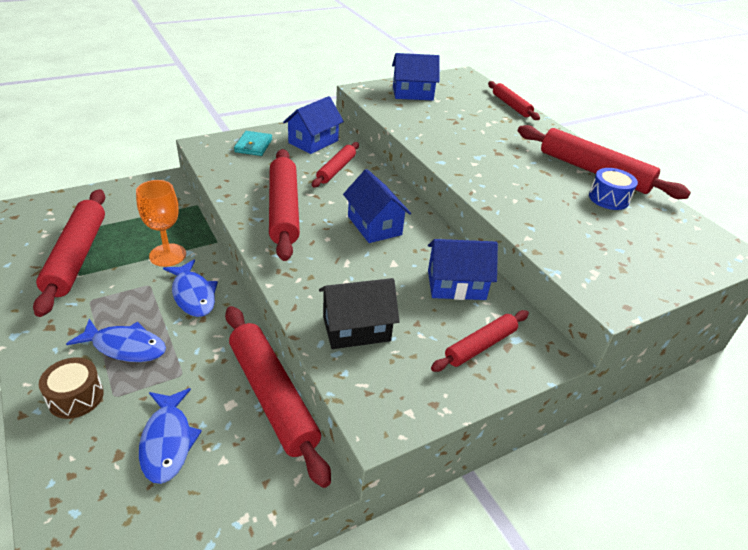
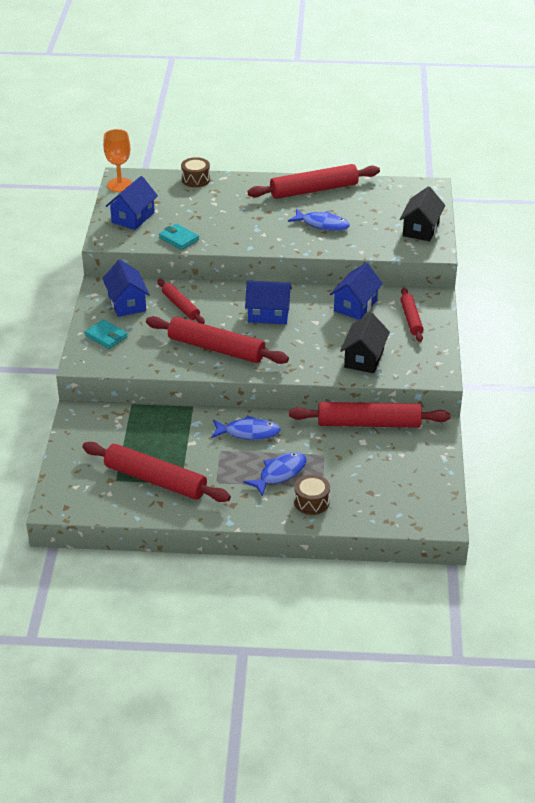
camera: 55 degrees left, 0 degrees up
(167, 255) = (190, 434): orange goblet -> orange goblet (120, 185)
(167, 442) = (374, 472): blue fish -> blue fish (322, 224)
(407, 121) = (179, 239): none -> turquoise wallet
(511, 106) = (195, 179): red rolling pin -> brown drum
(608, 198) = (347, 201): blue drum -> none
(638, 273) = (421, 229): none -> black house

